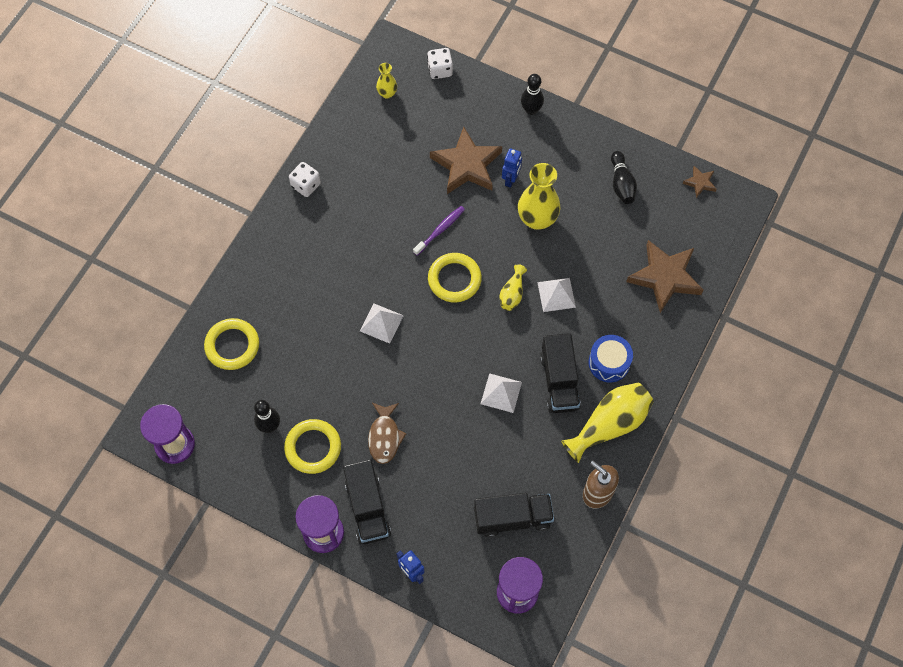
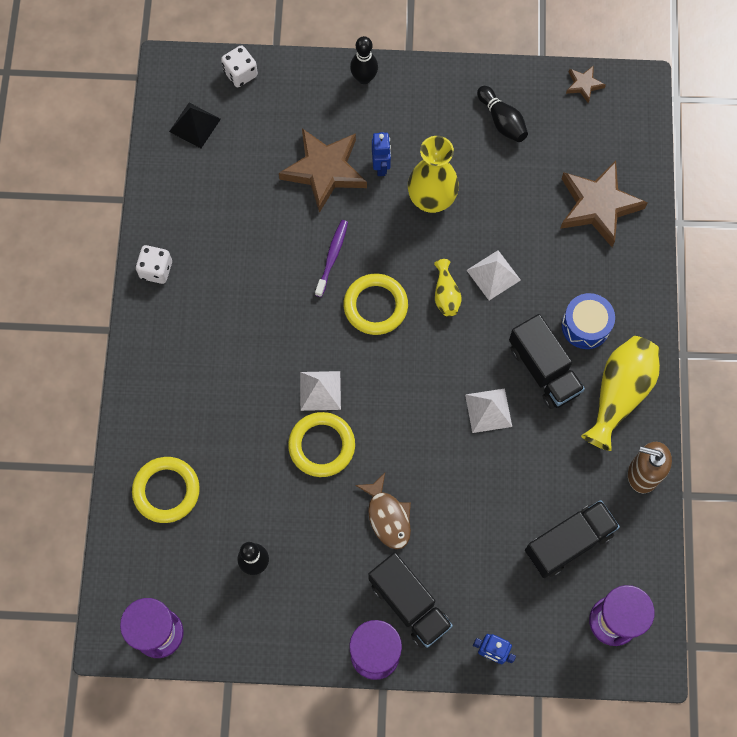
camera: 25 degrees left, 5 degrees up
(313, 447) = (315, 565): yellow ring -> yellow ring (321, 446)
(387, 93) = (195, 125): yellow vase -> black pyramid

